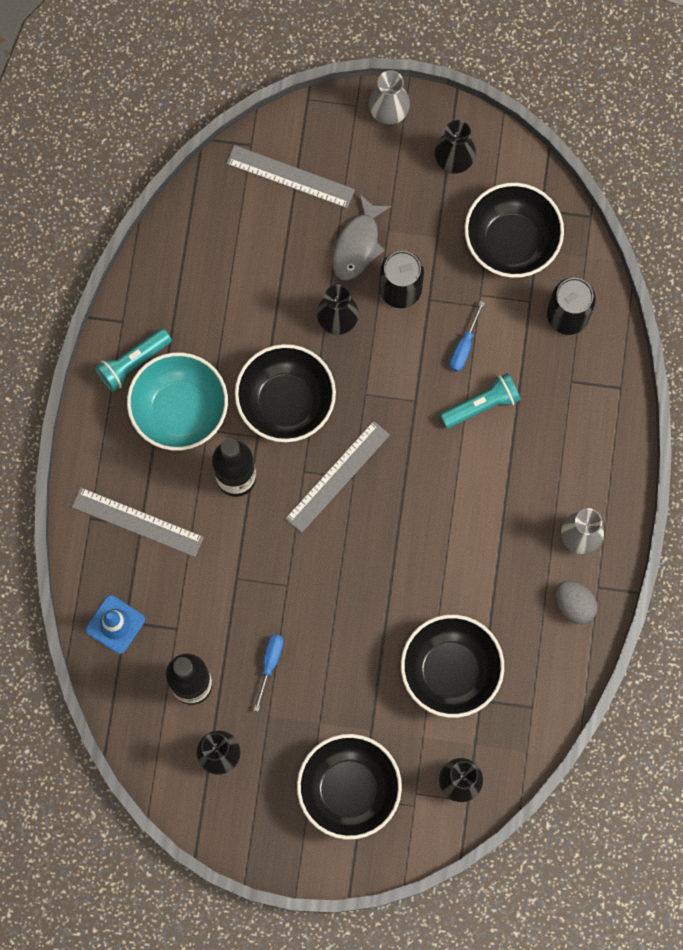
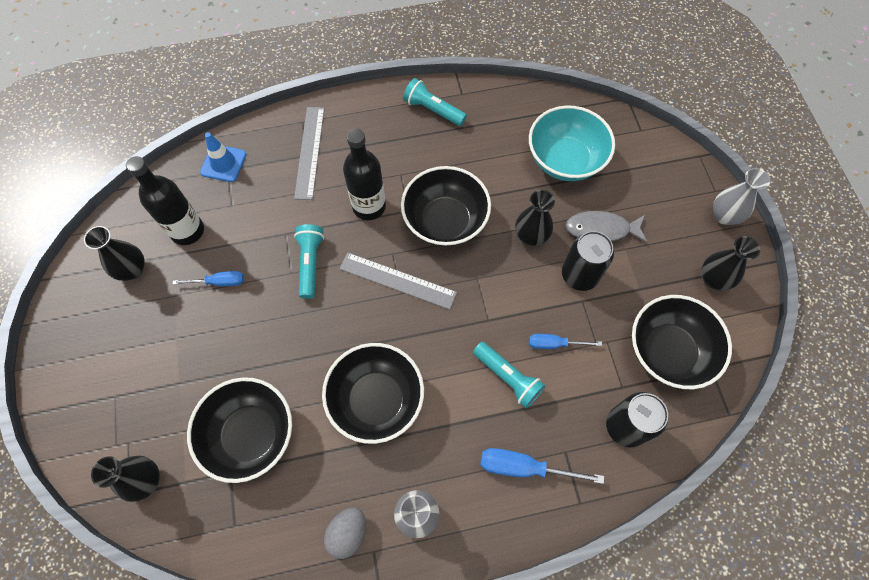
camera: 70 degrees right, 10 degrees down
(180, 410) = (408, 151): turquoise bowl -> turquoise bowl (565, 160)
(283, 561) = (310, 263): none -> turquoise flashlight
(290, 177) = (631, 164): grey ruler -> none
(349, 789) = (120, 383): black bowl -> black bowl (376, 400)
(572, 424) = (524, 467): none -> blue screwdriver

